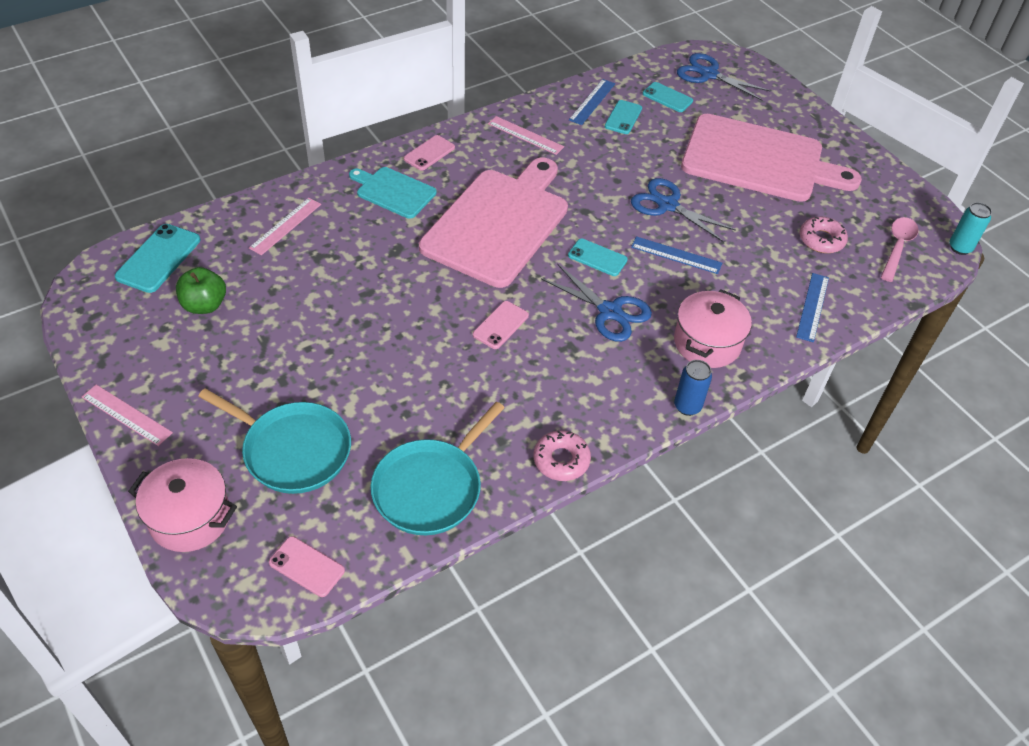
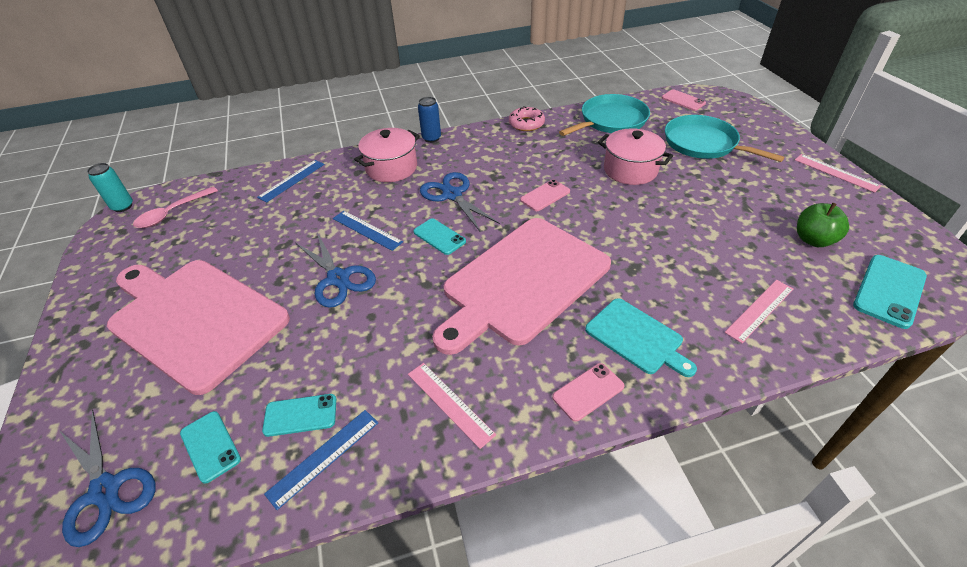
camera: 160 degrees left, 5 degrees down
(190, 518) = (760, 122): pink pot -> pink pot (630, 170)
(623, 117) = (300, 415): turquoise phone -> turquoise phone turned 45 degrees clockwise
(821, 240) = (228, 227): pink donut -> none

